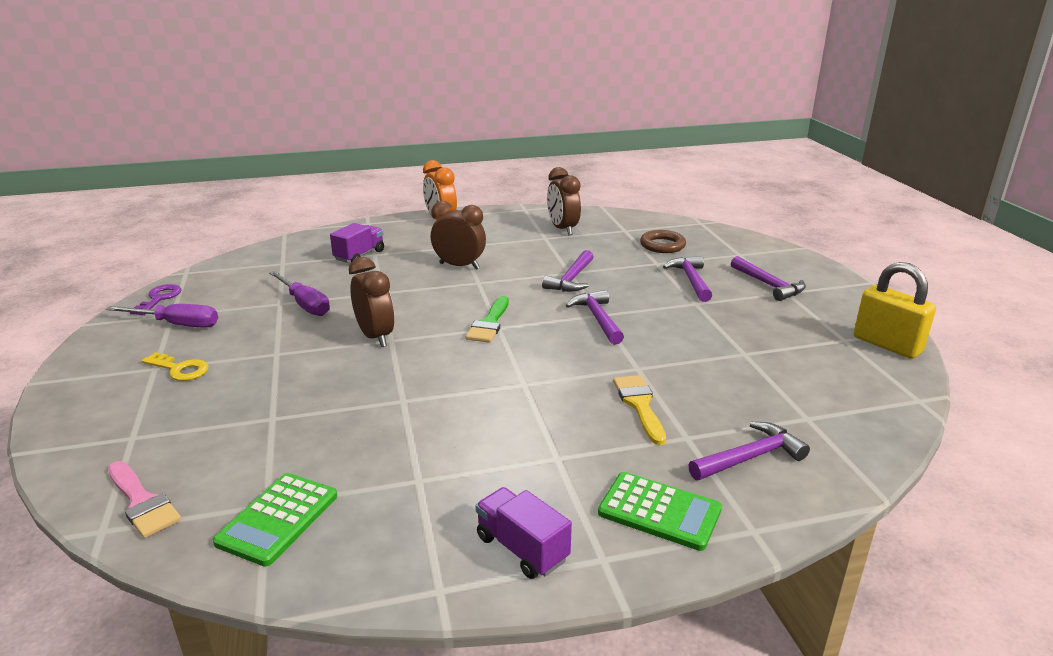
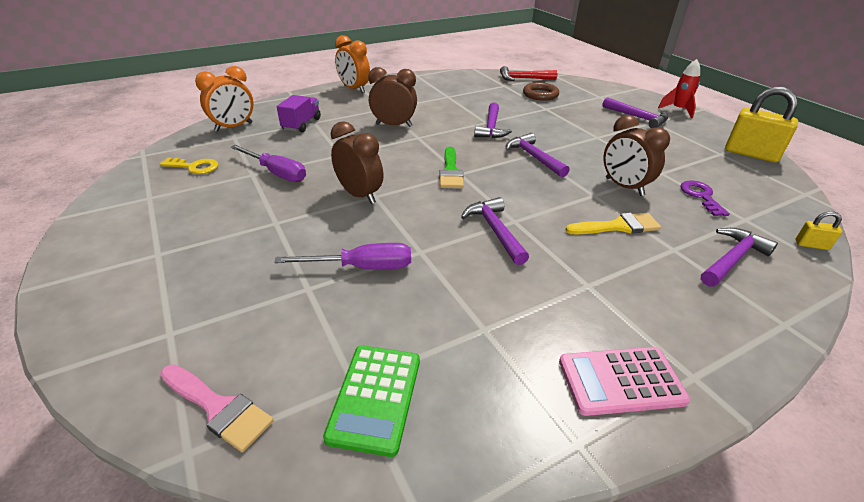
camera: 15 degrees left, 10 degrees up
(159, 298) = (128, 183): purple key -> purple key (701, 196)
(177, 324) = (159, 206): purple screwdriver -> purple screwdriver (362, 267)
(180, 369) = (185, 251): yellow key -> yellow key (194, 167)
(288, 252) = (234, 127): none -> orange clock
(522, 548) = (620, 381): purple truck -> pink calculator
(562, 229) = (457, 88): brown clock -> brown clock (624, 187)
(639, 405) = (618, 226): yellow brush -> yellow brush turned 105 degrees clockwise
(655, 224) = (523, 79): none -> red hammer
(659, 511) = (703, 321): green calculator -> none
(691, 280) = (580, 119): purple hammer -> purple hammer (495, 230)
(834, 281) = (678, 110): none -> red rocket
(868, 457) = (811, 245): none -> yellow padlock

